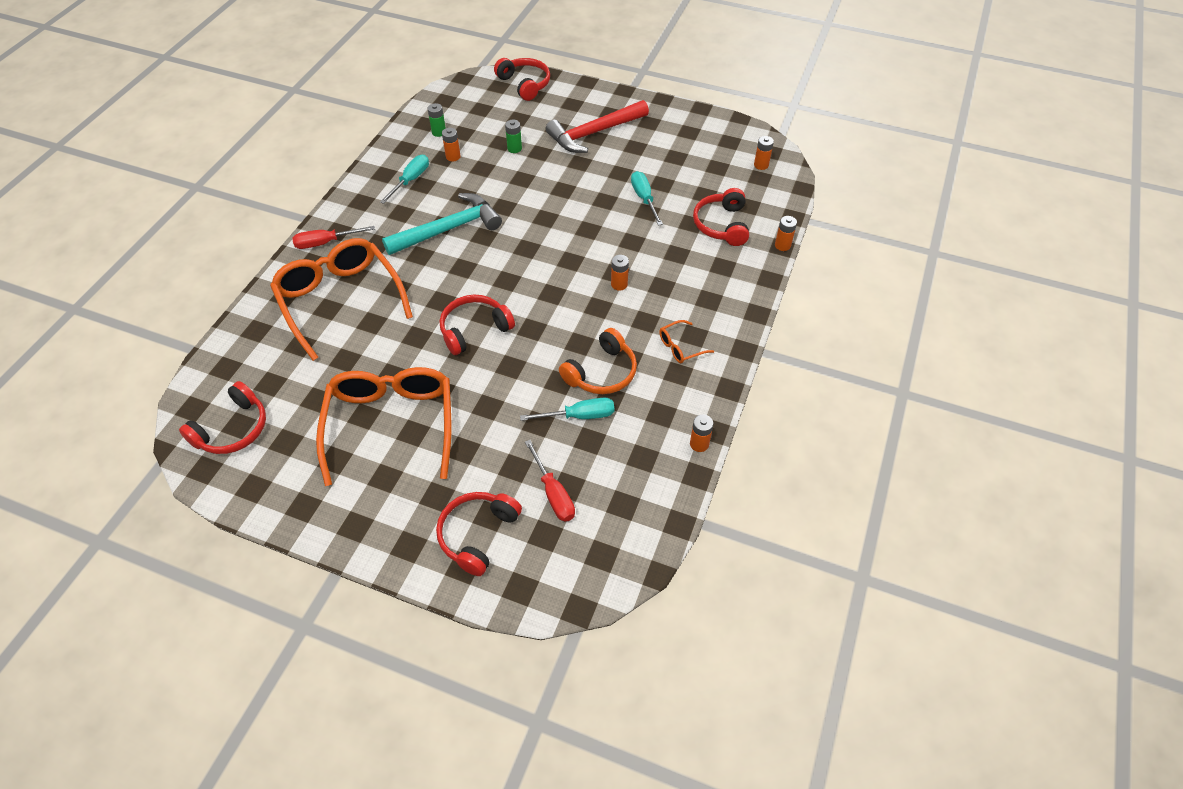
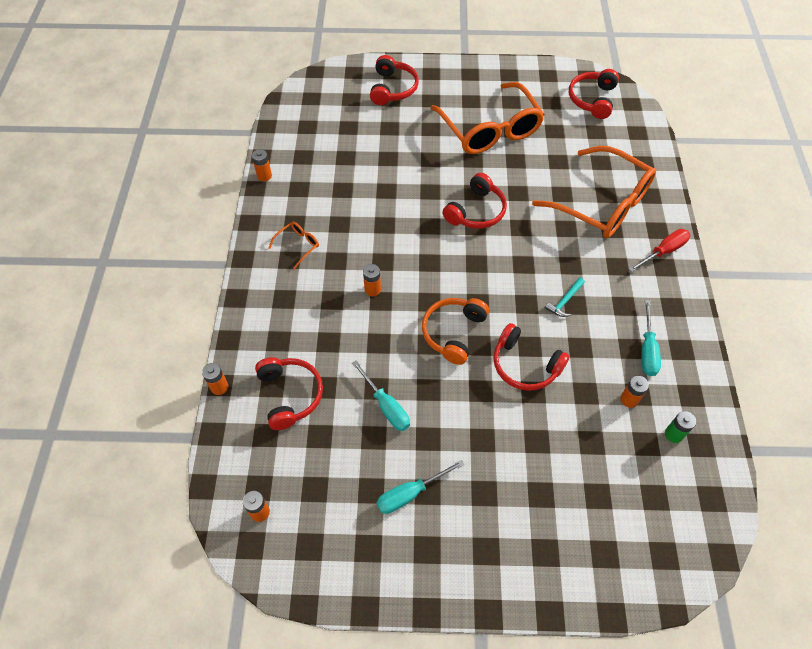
camera: 160 degrees right, 5 degrees up
(449, 229) = (564, 301): turquoise hammer -> turquoise hammer, size x0.43
(514, 148) = (569, 437): green battery -> none
(525, 84) = (632, 574): red headphones -> red headphones (525, 365)
(553, 493) = (356, 120): red screwdriver -> none
(579, 416) = (360, 171): turquoise screwdriver -> turquoise screwdriver (410, 493)
(594, 133) = (489, 500): red hammer -> none
(601, 372) = (356, 206): orange headphones -> orange headphones (453, 333)

